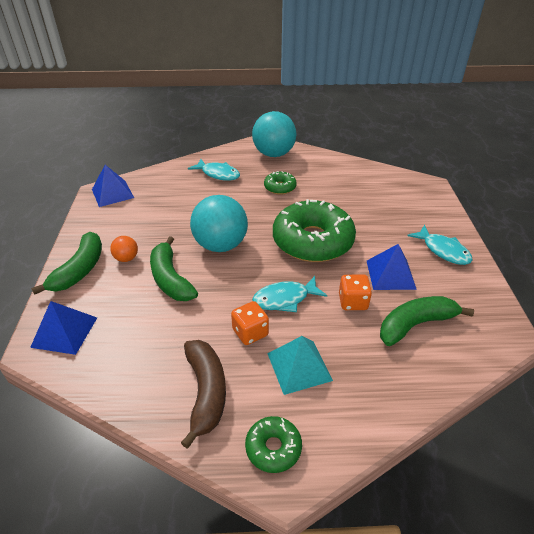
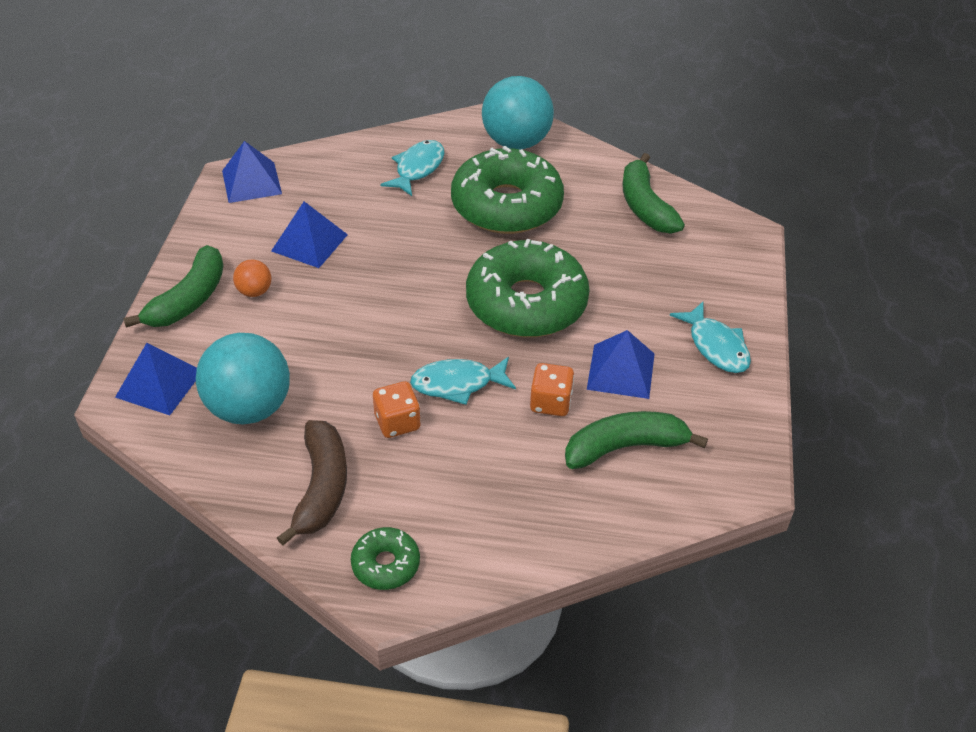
camera: 10 degrees right, 5 degrees up
(158, 223) = (309, 242): none -> blue pyramid
(170, 279) = (309, 331): green banana -> green banana (645, 206)
(218, 174) = (417, 168): turquoise fish -> turquoise fish turned 105 degrees counterclockwise
(221, 245) = (391, 290): turquoise ball -> turquoise ball (249, 408)
(280, 187) = (506, 205): green donut -> green donut, size x2.18
(299, 366) = (447, 476): turquoise pyramid -> none

